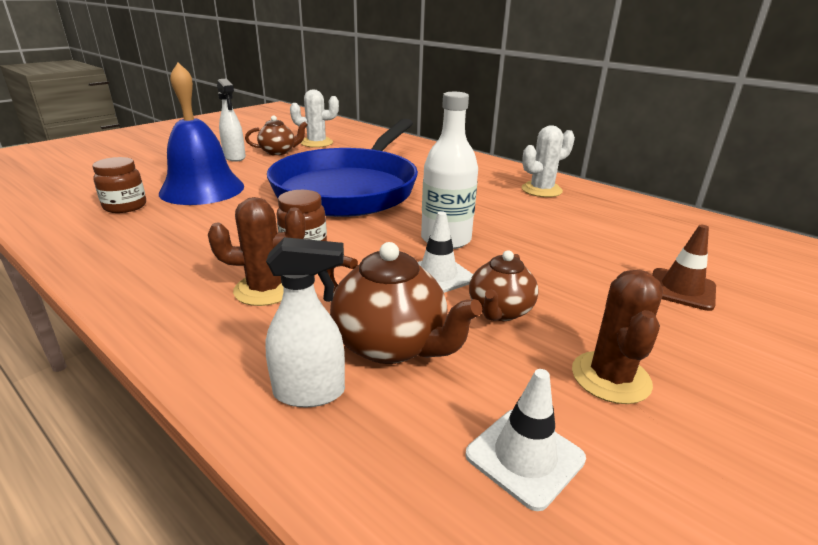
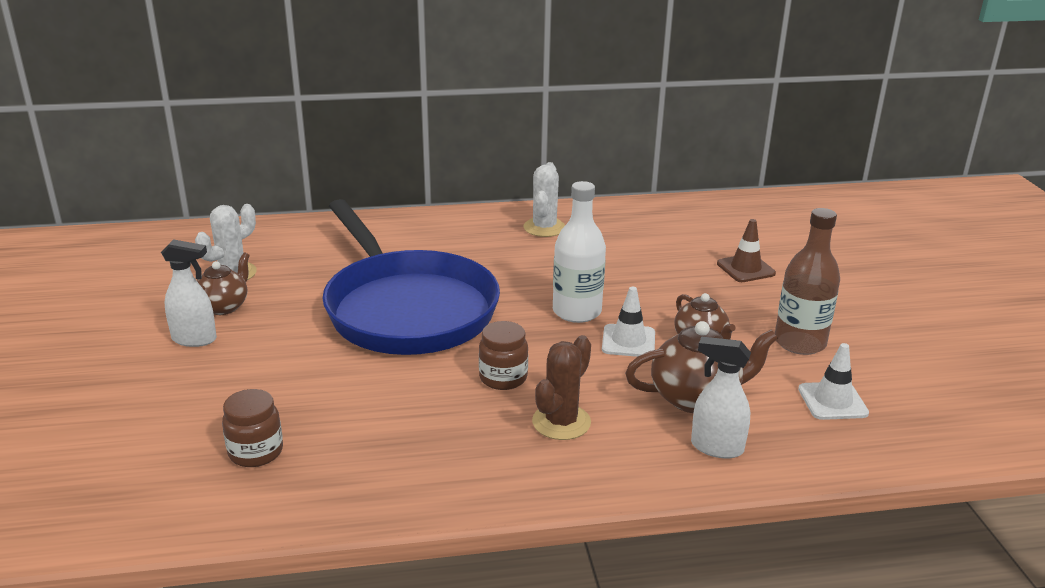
camera: 50 degrees left, 0 degrees up
(202, 189) = (275, 390): blue bell -> none
(310, 392) = (716, 447): white spray bottle -> white spray bottle turned 105 degrees counterclockwise
(610, 377) = (799, 342): brown cactus -> brown bottle

